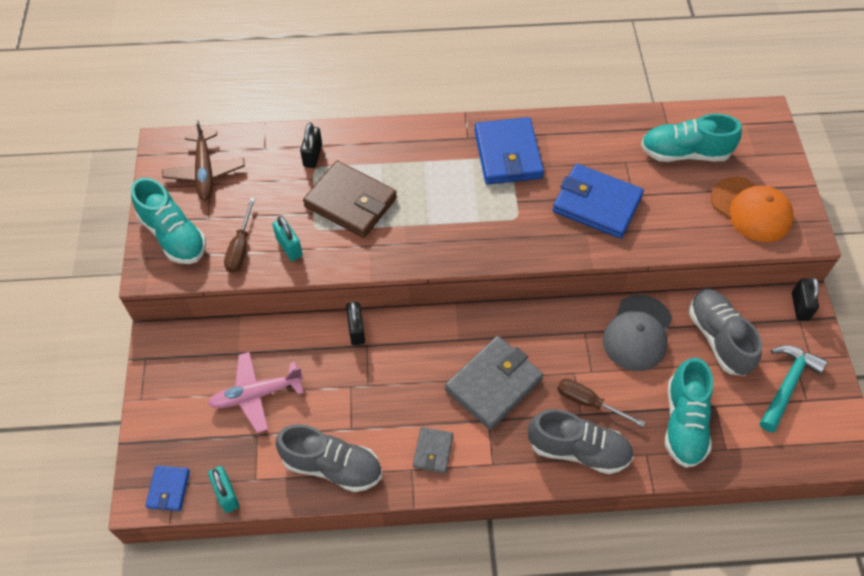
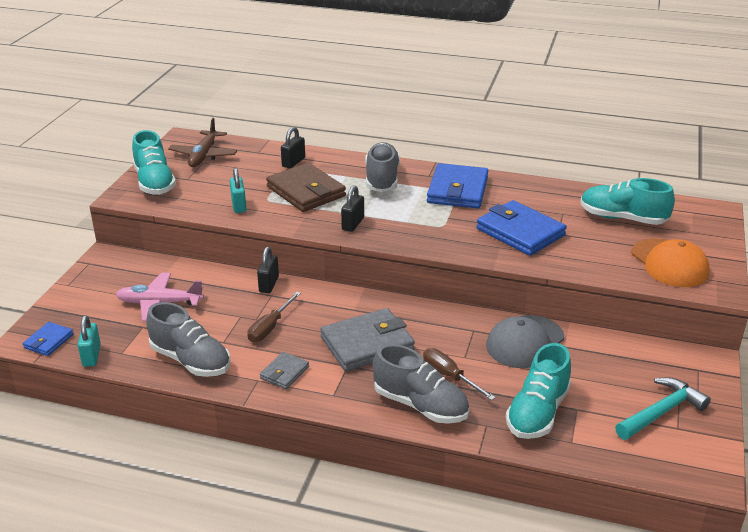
camera: 20 degrees right, 25 degrees down
(240, 247) = (200, 198): brown screwdriver -> brown screwdriver (270, 327)
(718, 338) = (605, 363): grey shoe -> grey shoe (382, 179)
(800, 306) = (703, 361): black padlock -> black padlock (353, 224)

